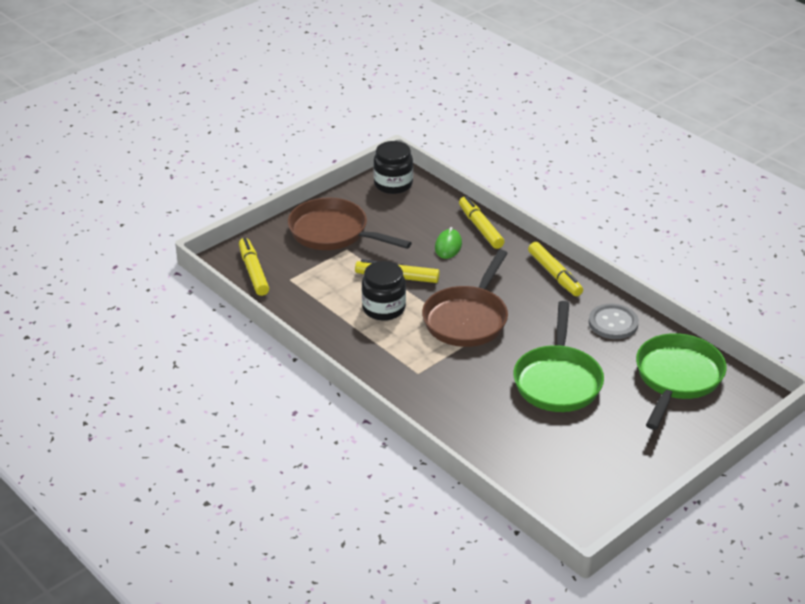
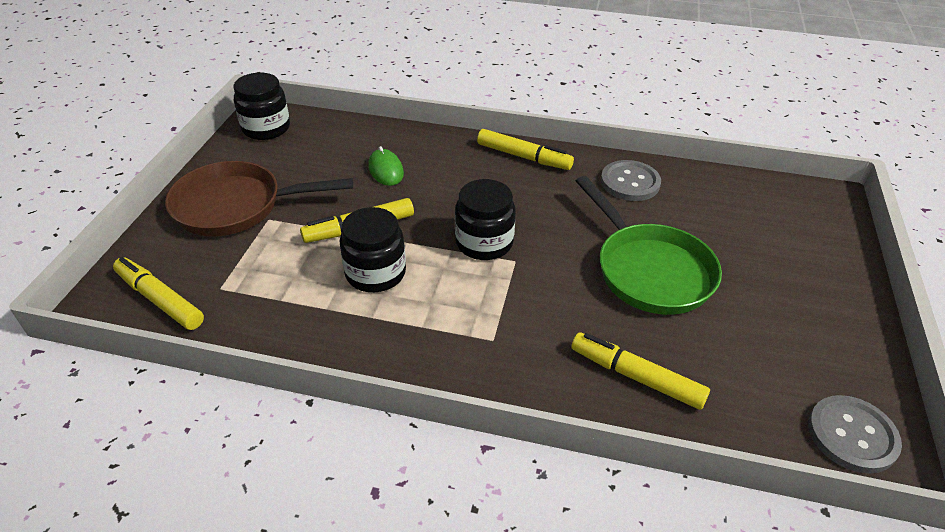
camera: 35 degrees left, 5 degrees up
(467, 319) = (484, 243): brown pan -> black jar
(480, 228) = (402, 139): yellow marker -> yellow marker (636, 377)
(573, 510) = (852, 435): none -> grey button
(677, 378) = (748, 212): green pan -> none

